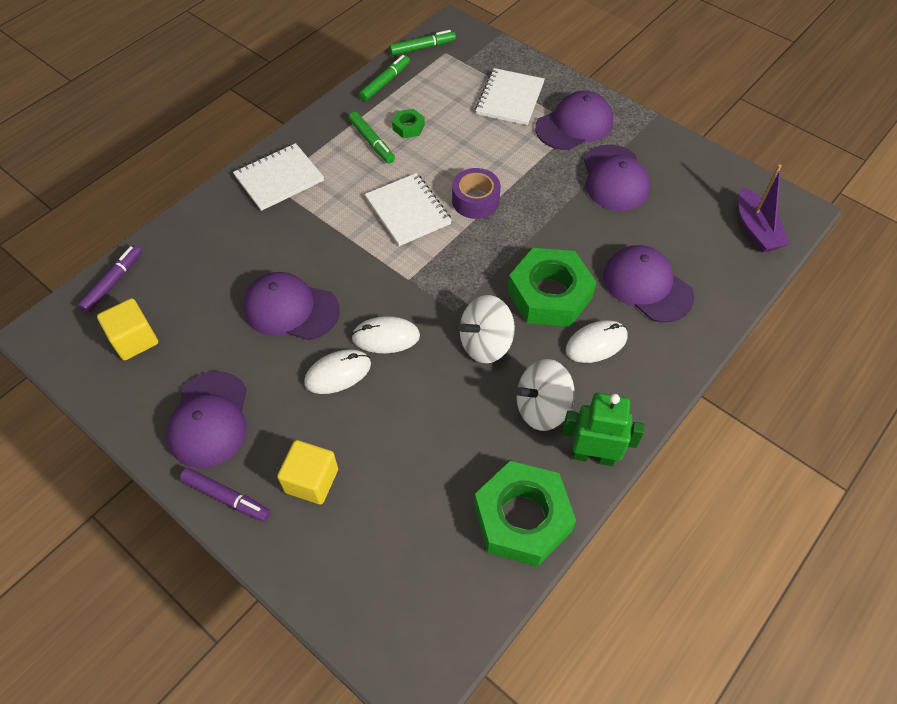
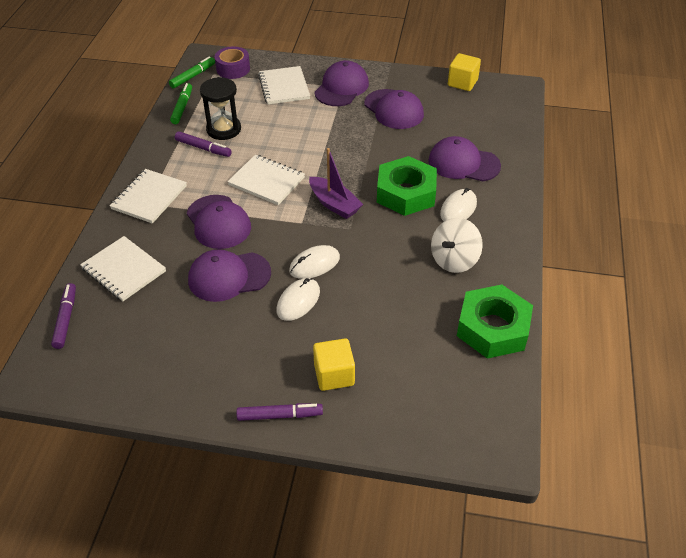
camera: 30 degrees left, 10 degrees down
(134, 340) = (118, 349): yellow cube -> yellow cube (462, 83)
(199, 252) = (124, 270): none -> white notebook
(209, 420) = (224, 373): purple cap -> purple cap (218, 222)
(372, 142) = (203, 148): green marker -> purple marker
(408, 127) = (223, 129): green nut -> black hourglass
(475, 200) = (310, 157): purple tape -> purple tape (233, 69)
(485, 343) = (387, 239): white spinning top -> none
(593, 455) = (507, 272): green robot -> none
(755, 229) = (503, 106): purple boat -> purple boat (334, 204)

